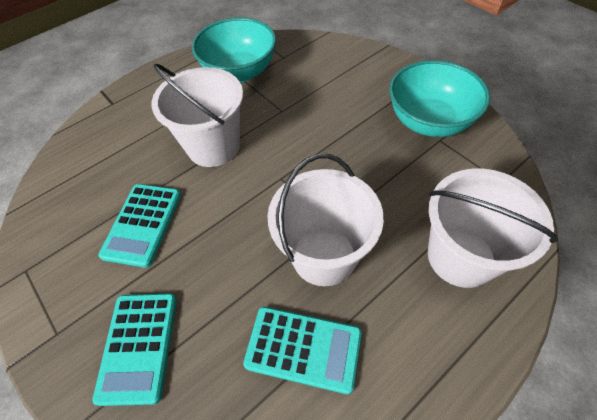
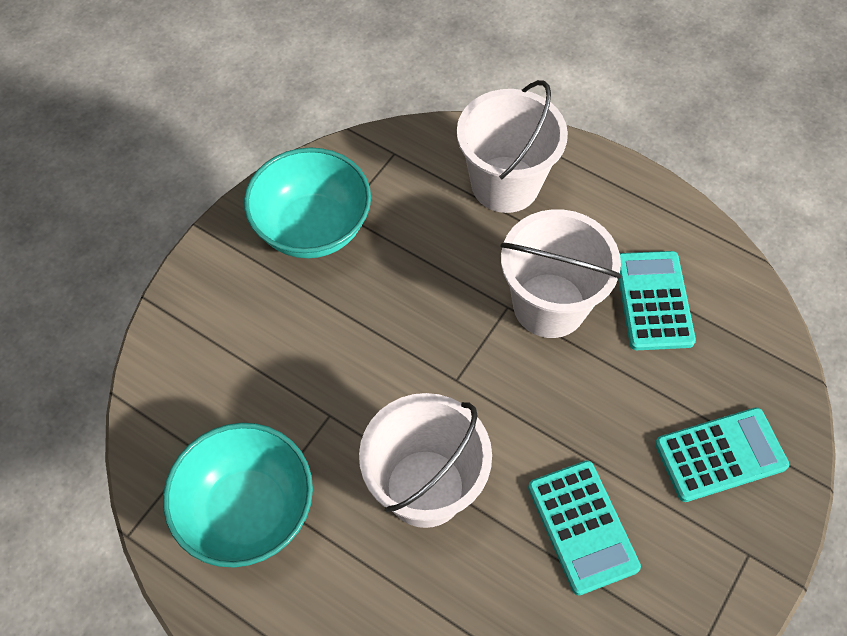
camera: 110 degrees left, 5 degrees up
(142, 224) = (582, 527): turquoise calculator -> turquoise calculator turned 75 degrees clockwise

